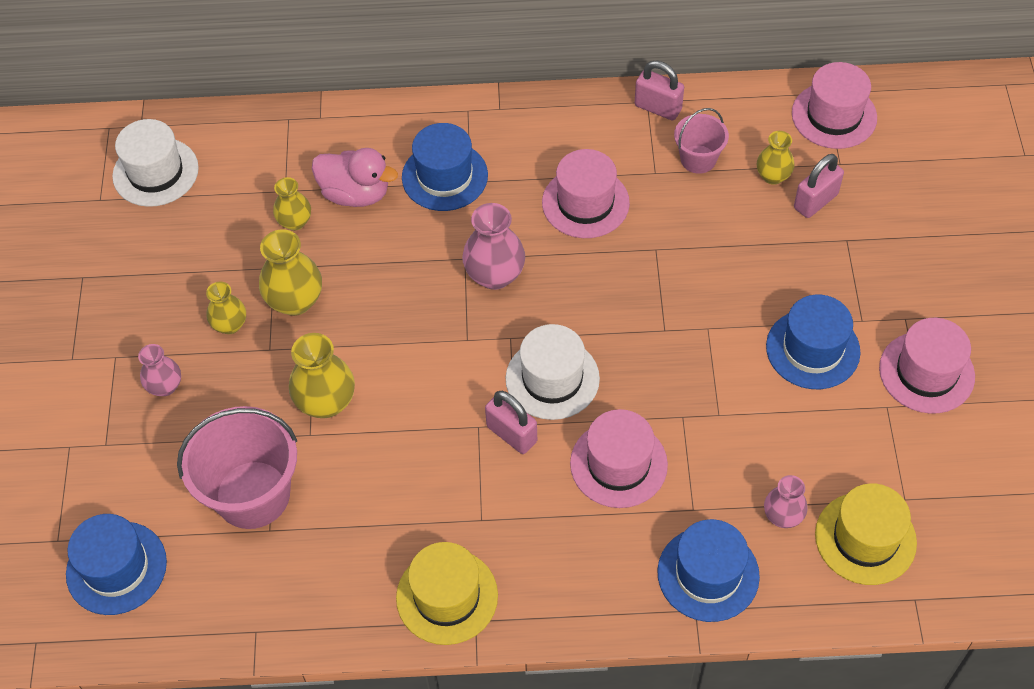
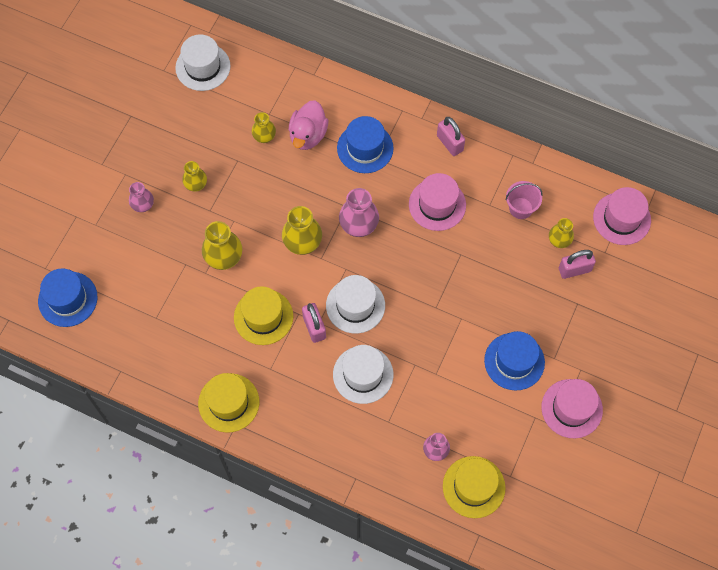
camera: 25 degrees right, 10 degrees up
(252, 494) = (157, 293): pink bucket -> none
(295, 301) = (239, 187): yellow vase -> yellow vase (302, 243)
(355, 194) = (308, 135): pink duck -> pink duck turned 60 degrees clockwise
(430, 454) = (263, 317): none -> yellow hat
(618, 464) = (363, 374): pink hat -> white hat
(658, 107) = (517, 162): pink padlock -> pink padlock (450, 143)
(708, 574) = (374, 462): blue hat -> none

